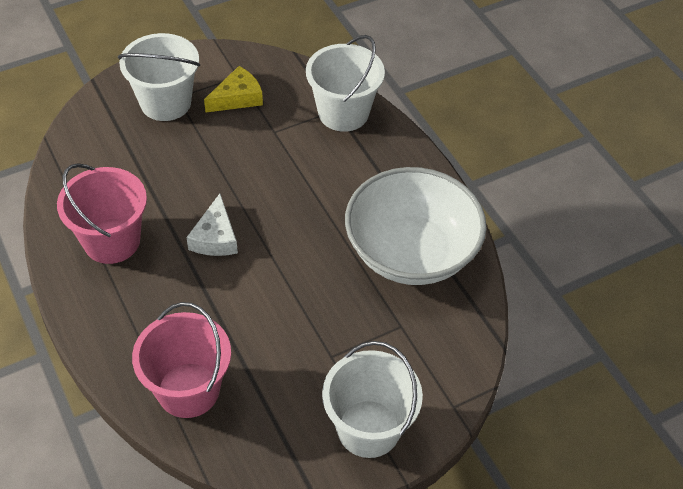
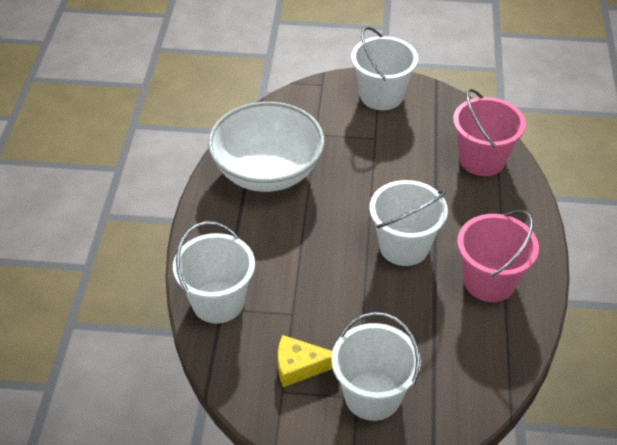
camera: 145 degrees left, 5 degrees down
(215, 237) = (404, 246): white cheese -> white bucket

